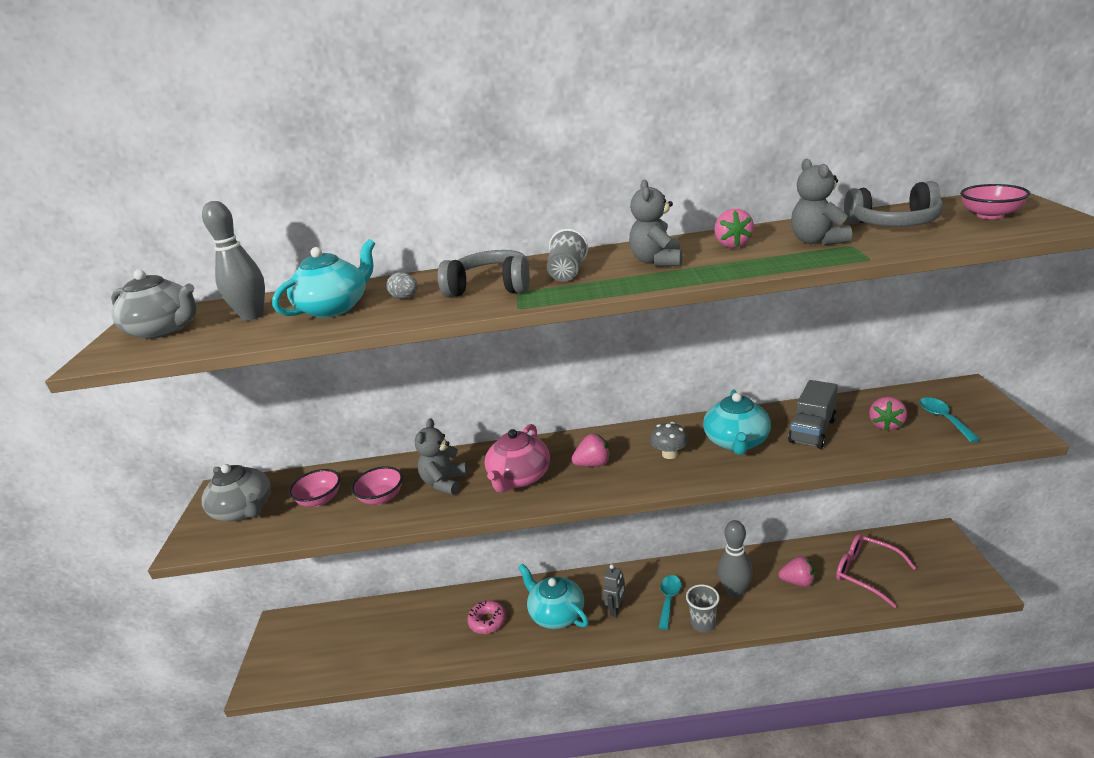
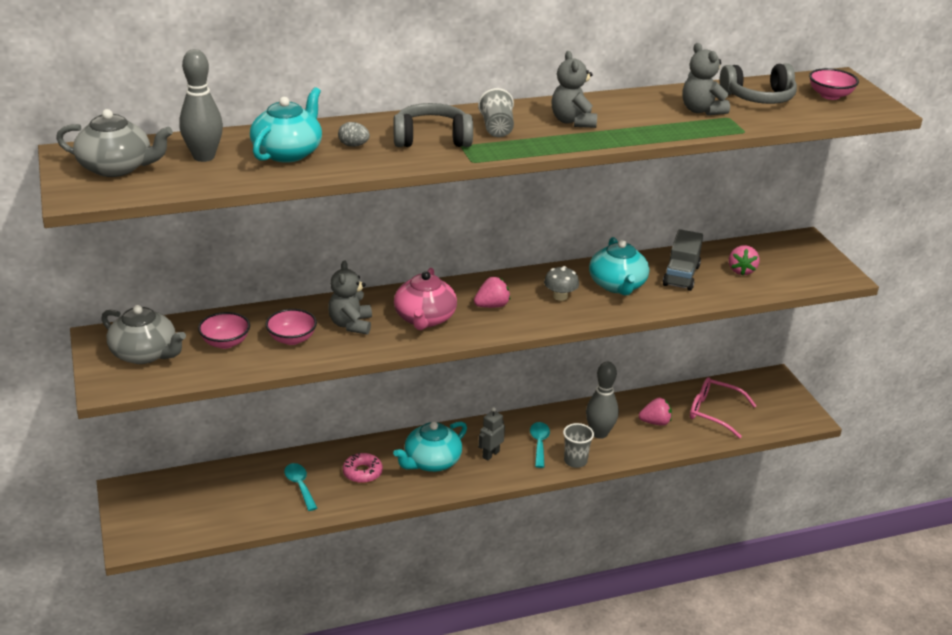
camera: 20 degrees left, 5 degrees up
(556, 613) = (431, 462): turquoise teapot -> turquoise teapot turned 75 degrees counterclockwise
(616, 609) = (490, 454): grey robot -> grey robot turned 150 degrees counterclockwise
(732, 244) = (632, 108): pink strawberry -> none
(943, 419) = (786, 265): turquoise spoon -> turquoise spoon (300, 485)

